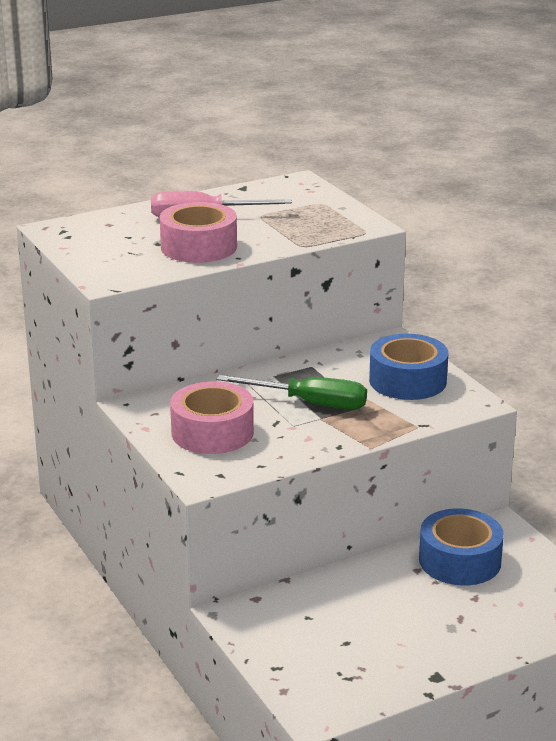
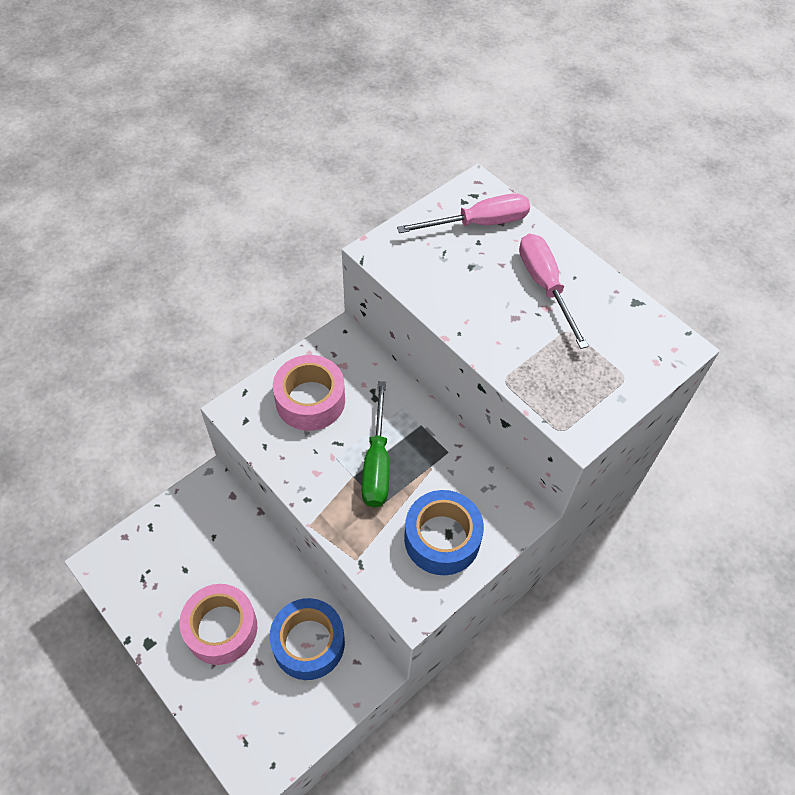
camera: 75 degrees right, 30 degrees up
(103, 233) = (479, 223): none -> pink screwdriver
(199, 247) = (472, 298): pink tape -> pink tape (221, 628)

